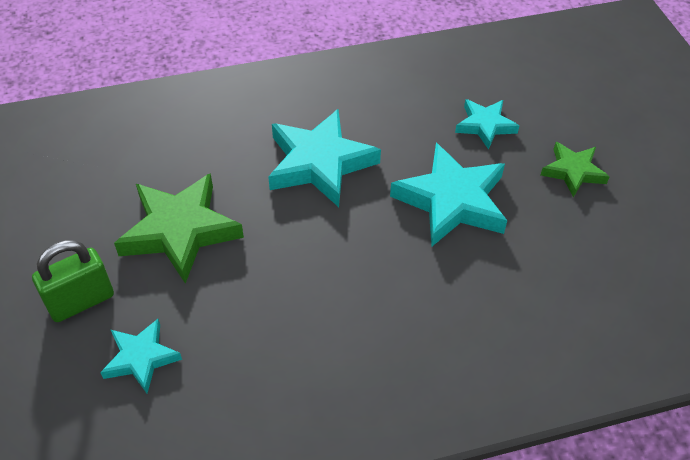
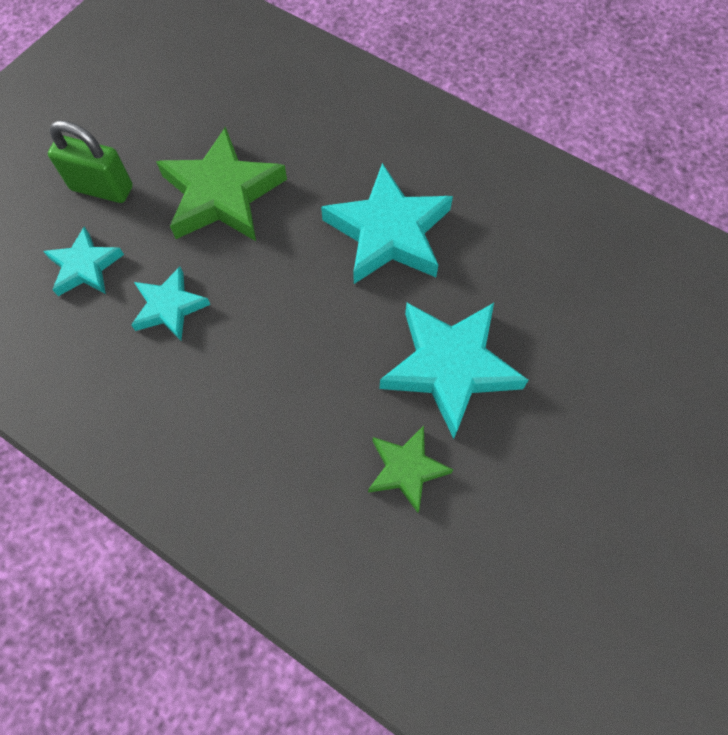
camera: 50 degrees right, 15 degrees up
(485, 125) = (575, 329): turquoise star -> turquoise star (169, 307)
(573, 171) = (598, 449): green star -> green star (406, 469)

